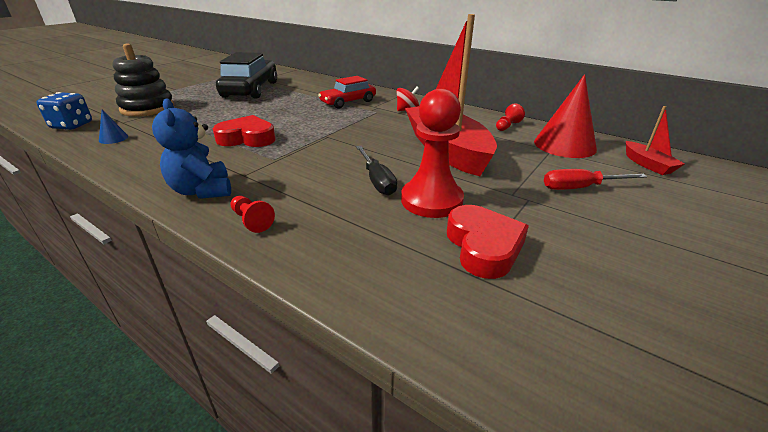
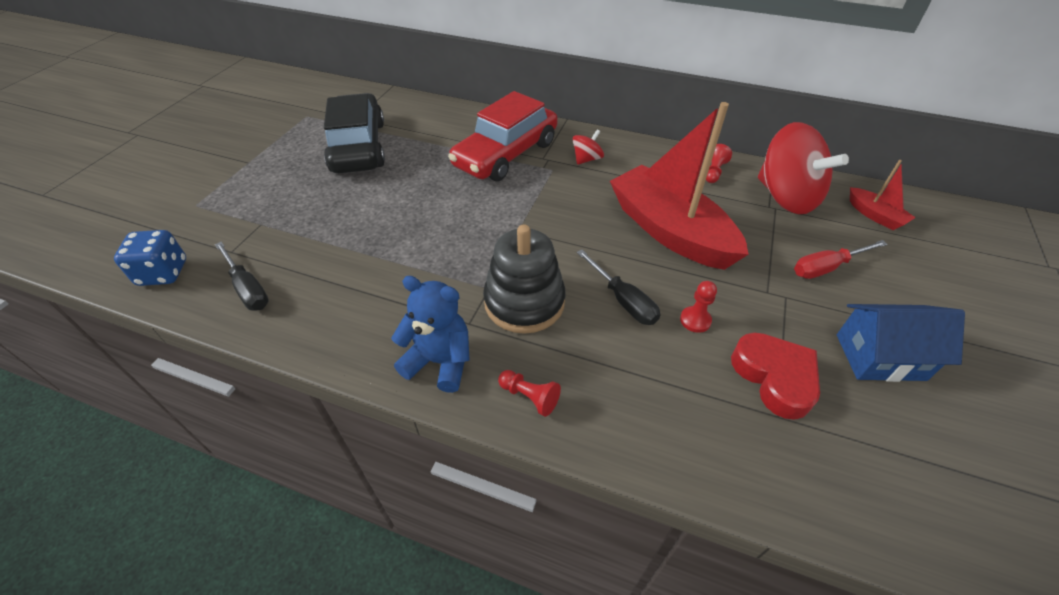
camera: 15 degrees left, 15 degrees up
(113, 138) = (248, 288): blue cone -> black screwdriver
(147, 108) = (243, 214): black stacking toy -> black stacking toy (524, 302)
(202, 191) = (439, 361): blue teddy bear -> blue teddy bear turned 150 degrees clockwise
(247, 138) = (426, 253): red heart -> none
(348, 102) = (506, 154): red car -> red car, size x1.63
(431, 200) = (695, 320): red pawn -> red pawn, size x0.46
(564, 145) = (786, 197): red cone -> red spinning top
(605, 251) = (880, 357): none -> blue house

